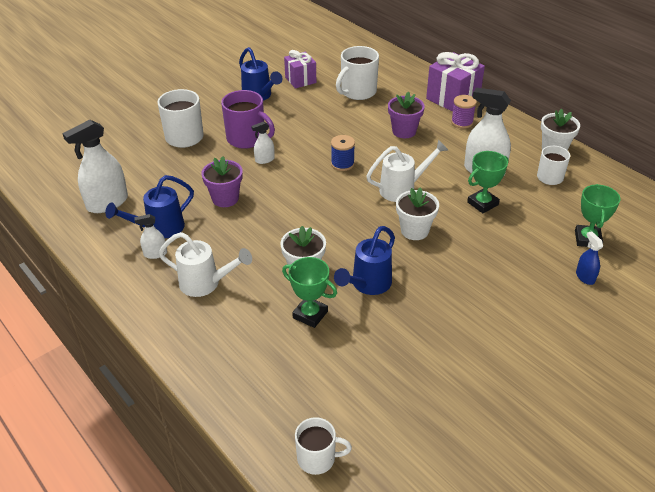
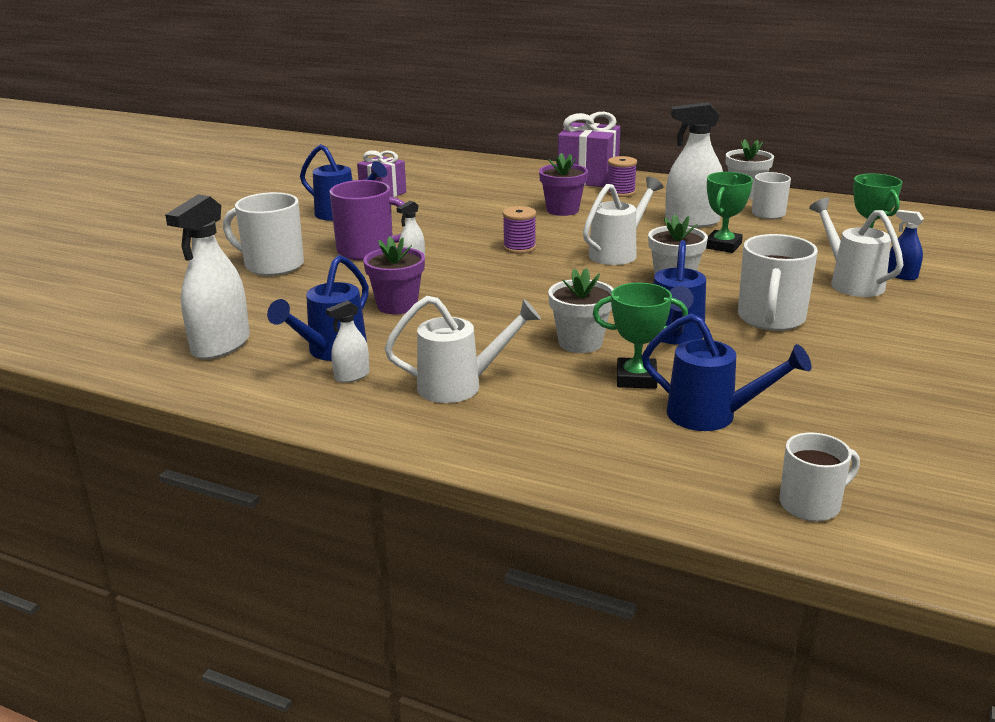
camera: 25 degrees left, 15 degrees down
(326, 364) = (712, 416): none -> blue watering can
(342, 164) = (519, 248): blue spool -> purple spool
(357, 92) = (468, 191): white mug -> white mug (771, 319)
(539, 272) = (851, 282): none -> white watering can

